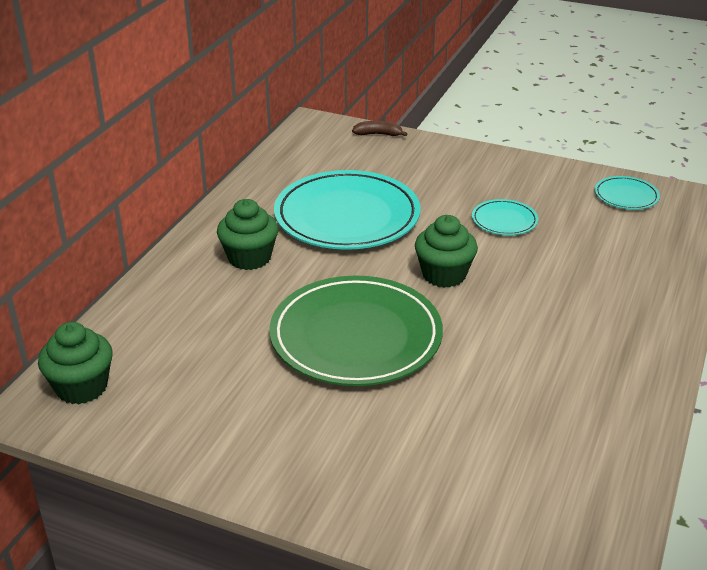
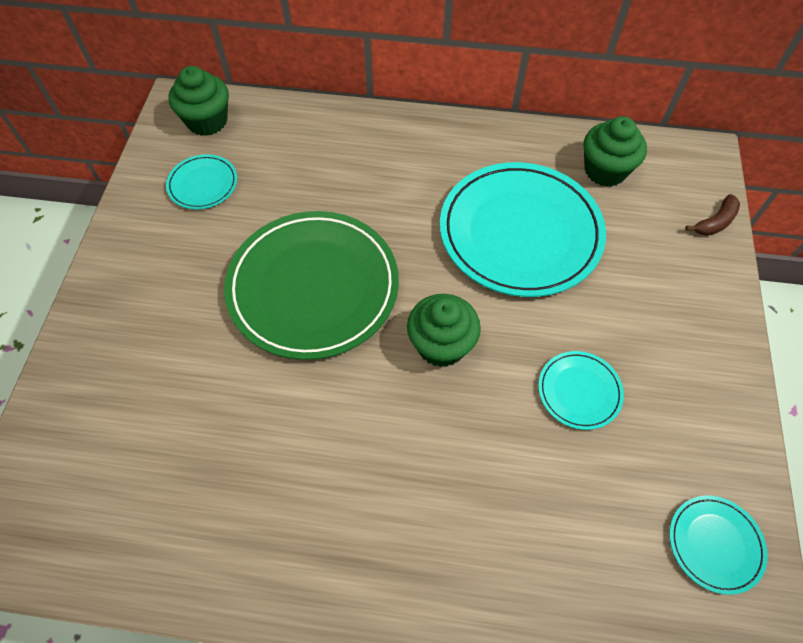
camera: 75 degrees right, 25 degrees up
(180, 399) = (203, 184): none -> turquoise plate
(249, 258) = (414, 173): green cupcake -> green cupcake (605, 170)
(378, 134) = (715, 222): brown banana -> brown banana turned 60 degrees clockwise

